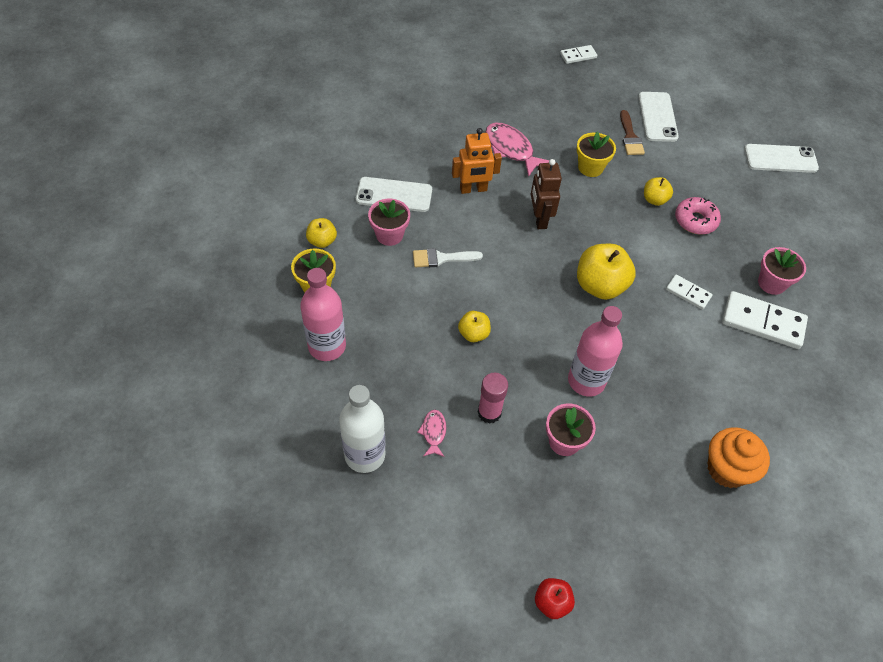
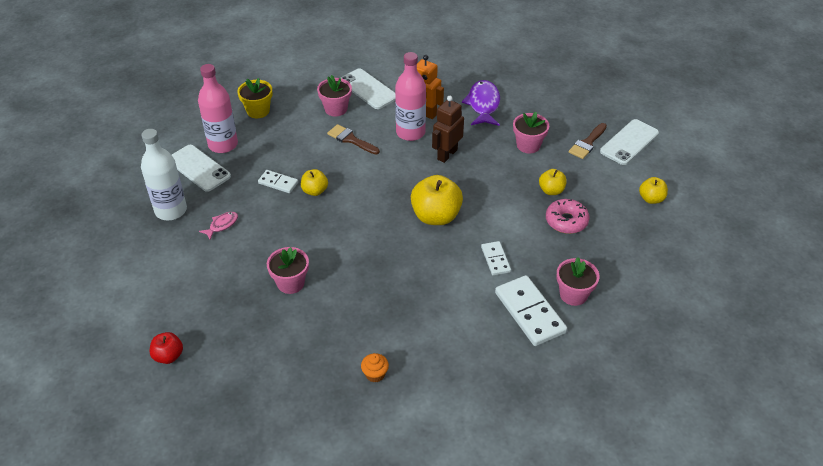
camera: 45 degrees right, 10 degrees down
(322, 241) = (292, 90): yellow apple -> yellow apple (651, 199)
(441, 258) = (350, 139): white brush -> brown brush
(489, 412) = (267, 237): pink glue stick -> none
(511, 149) = (483, 104): pink fish -> purple fish
(578, 56) = (617, 74): white domino -> white domino (278, 183)
(586, 381) = (350, 261): pink bottle -> pink bottle (410, 132)
(590, 167) = (528, 145): yellow flower pot -> pink flower pot
(727, 469) = (375, 374): orange cupcake -> orange cupcake, size x0.51
(780, 159) = (702, 224): white phone -> white phone (198, 168)

